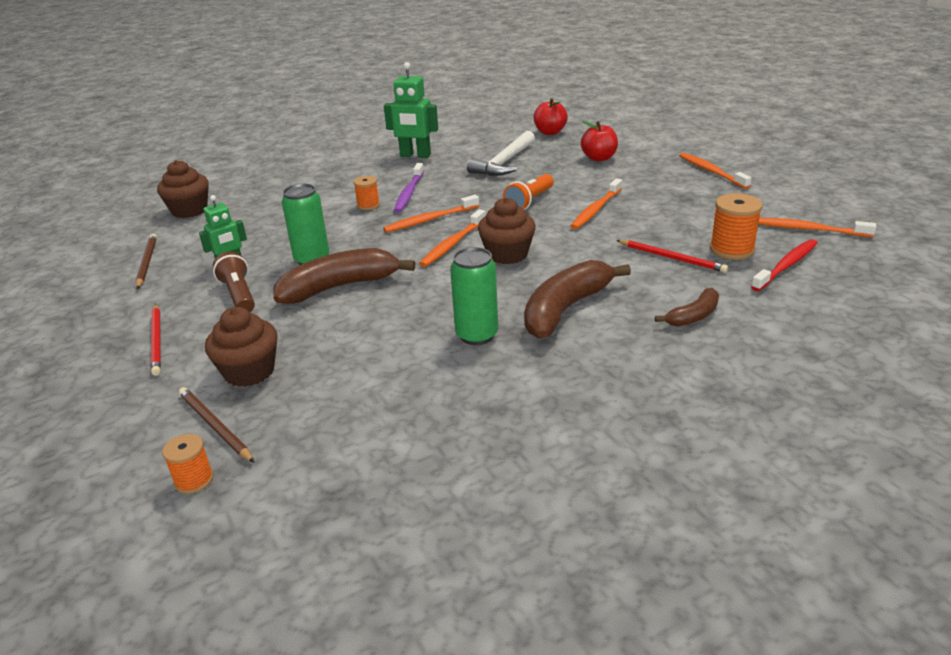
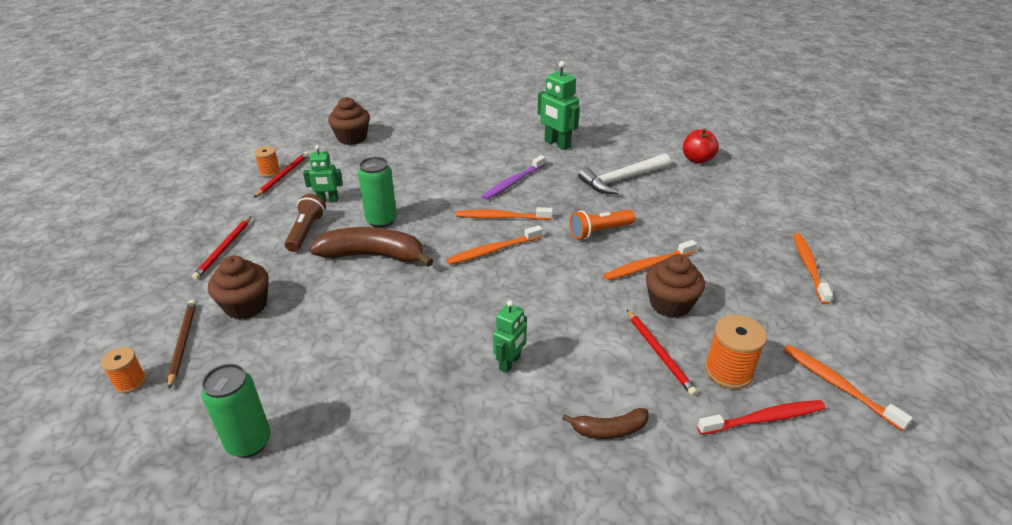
camera: 30 degrees right, 5 degrees up
(147, 262) = (283, 176): brown pencil -> red pencil
(368, 205) = (471, 182): orange spool -> orange spool (270, 172)
(477, 335) = (417, 353): green can -> green can (249, 442)
(507, 254) = (523, 281): brown cupcake -> brown cupcake (670, 304)
(565, 309) = (510, 363): brown banana -> green robot
(599, 158) = (712, 207): red apple -> none

